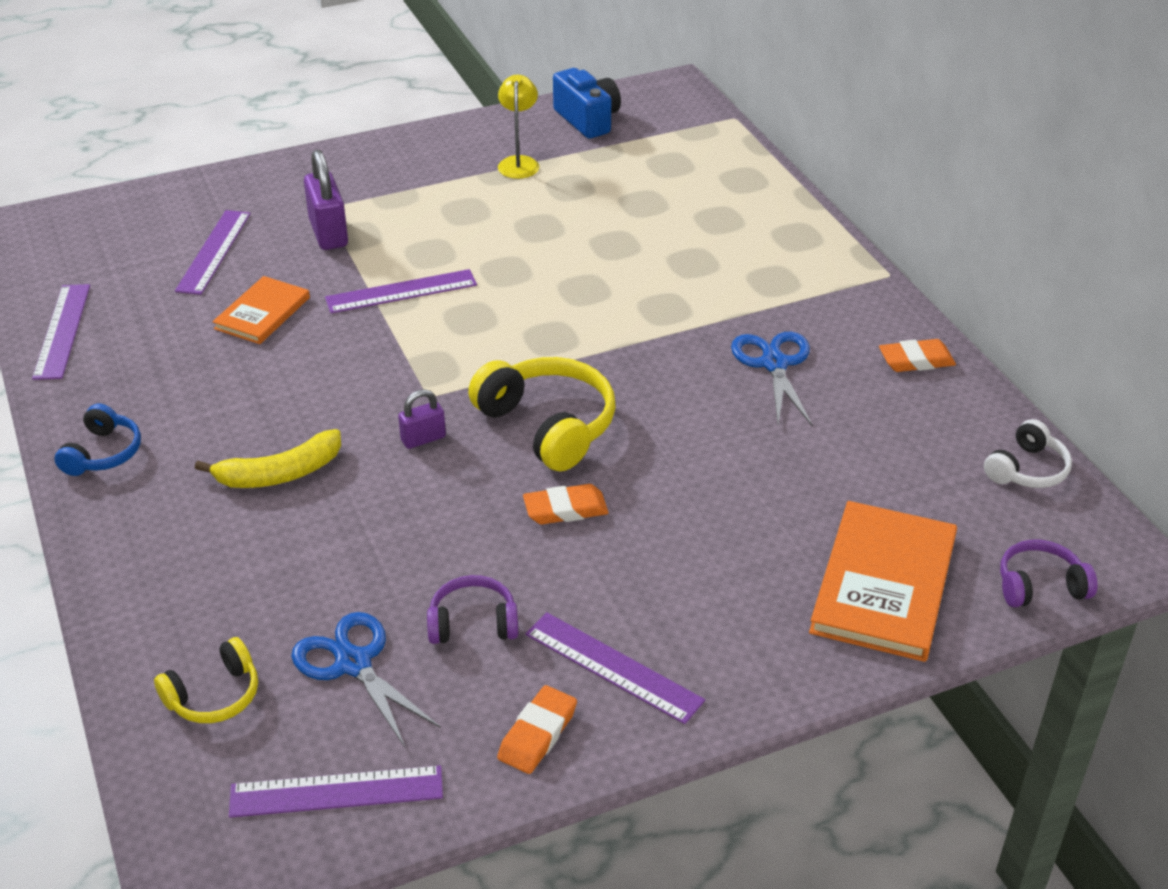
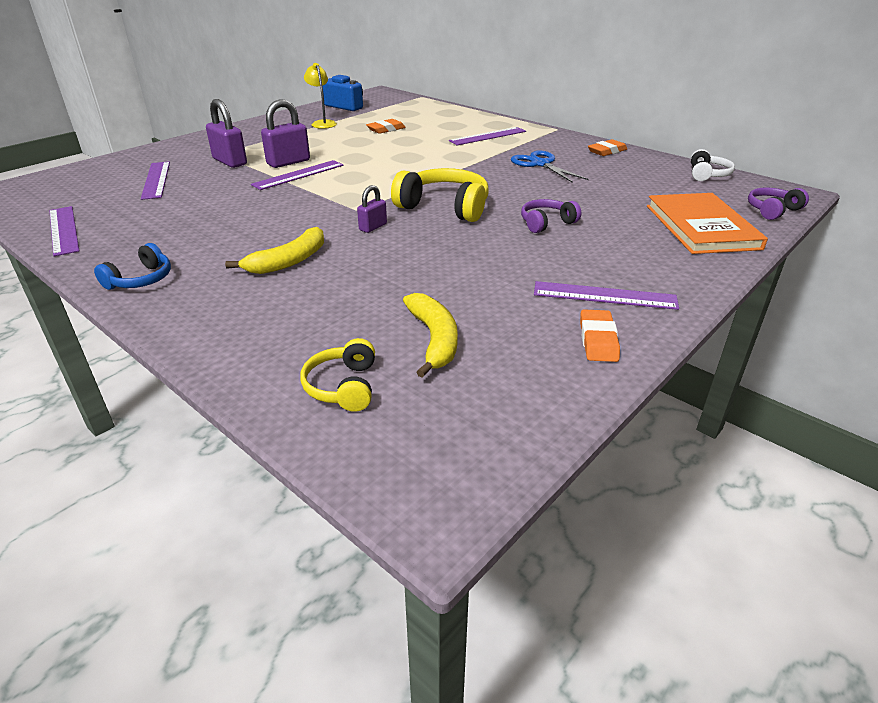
camera: 25 degrees left, 5 degrees down
(103, 453) = (141, 280): blue headphones -> blue headphones turned 45 degrees clockwise
(214, 695) = (343, 386): yellow headphones -> yellow headphones turned 150 degrees clockwise
(262, 313) = (213, 197): orange book -> none
(336, 791) = (495, 414): purple ruler -> purple ruler (488, 136)
(353, 663) = (434, 339): blue scissors -> yellow banana
(406, 257) = (288, 162): none -> purple padlock
(473, 623) = (494, 298): purple headphones -> purple headphones (546, 223)
(565, 509) = (494, 237): orange eraser -> orange eraser (386, 129)

